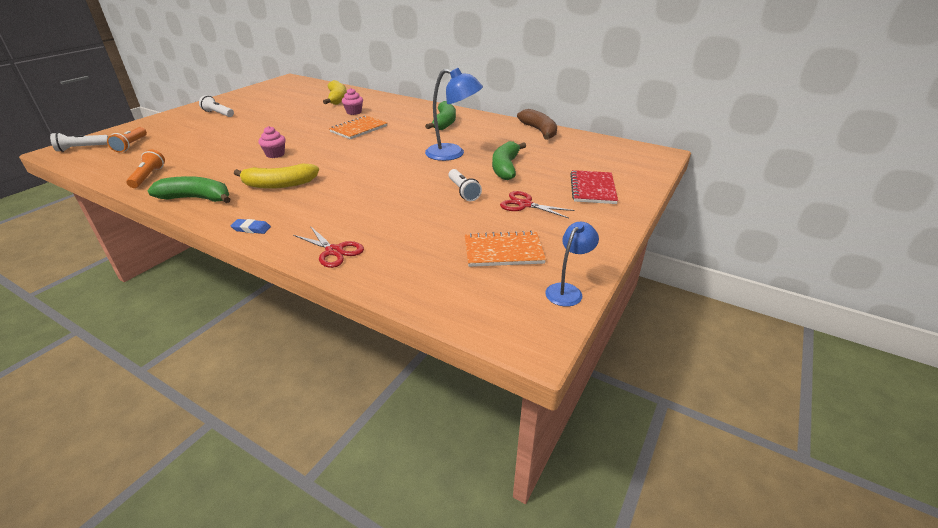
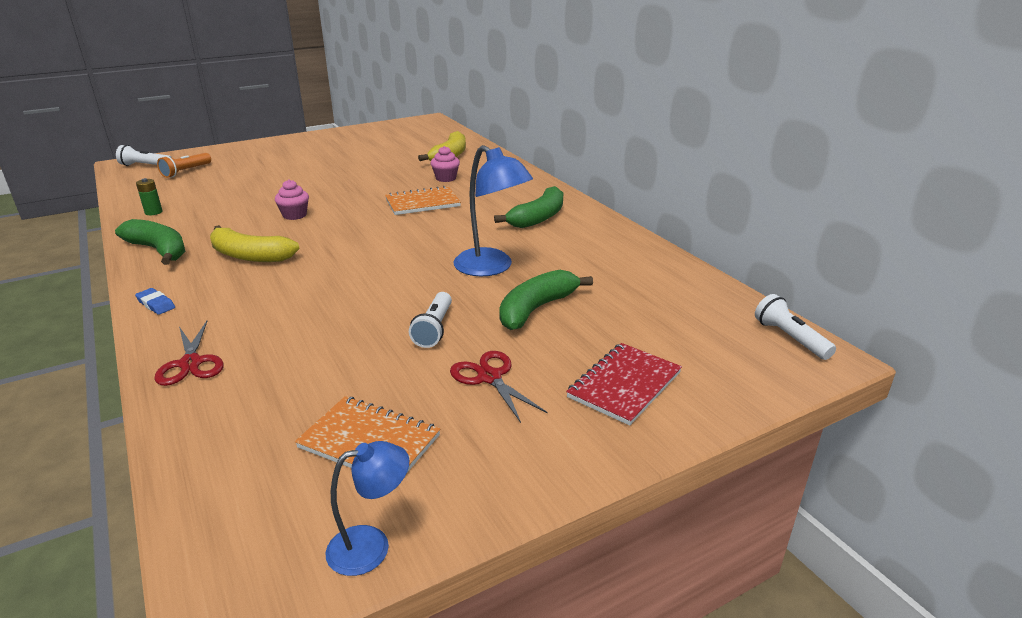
camera: 30 degrees right, 5 degrees down
(148, 177) = (153, 212): orange flashlight -> green battery
(218, 114) = (305, 151): white flashlight -> white flashlight (790, 338)
(539, 131) = (659, 263): brown banana -> none

